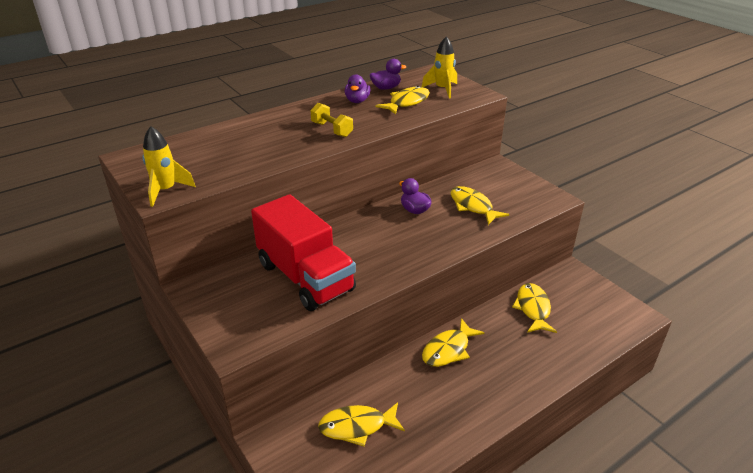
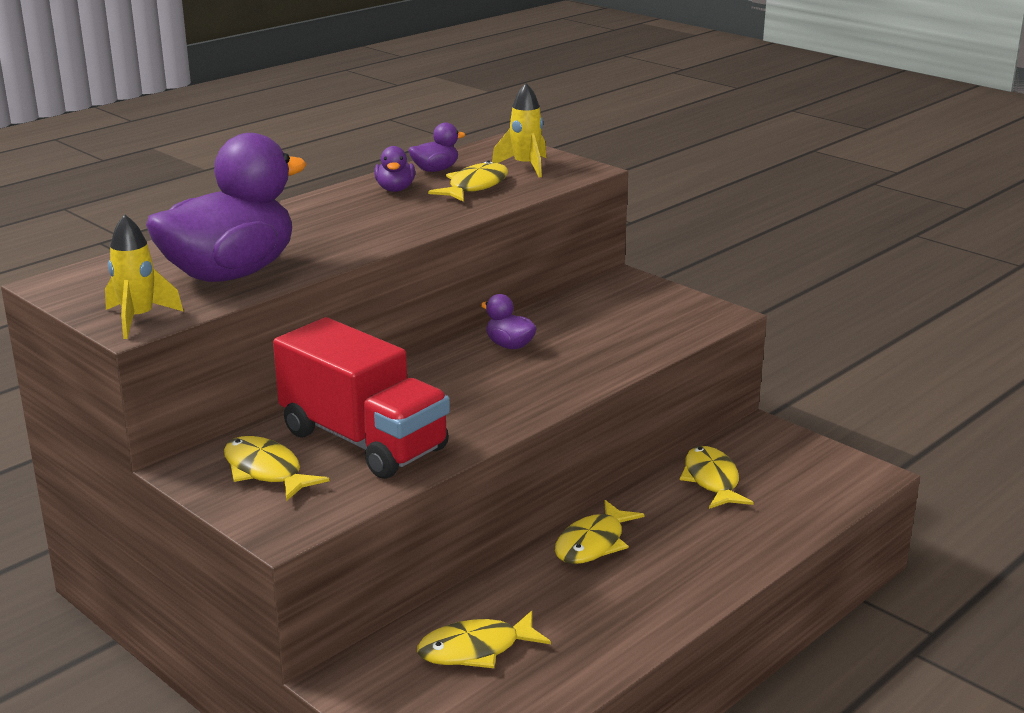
camera: 10 degrees left, 10 degrees down
(235, 159) = (230, 273): none -> purple duck
(332, 129) = (368, 228): yellow dumbbell -> none
(472, 206) = (598, 333): yellow fish -> yellow fish (266, 471)

